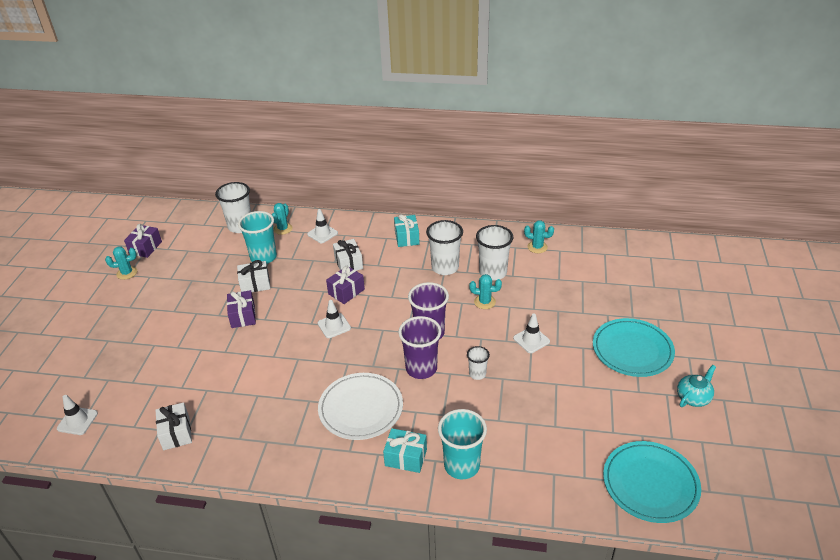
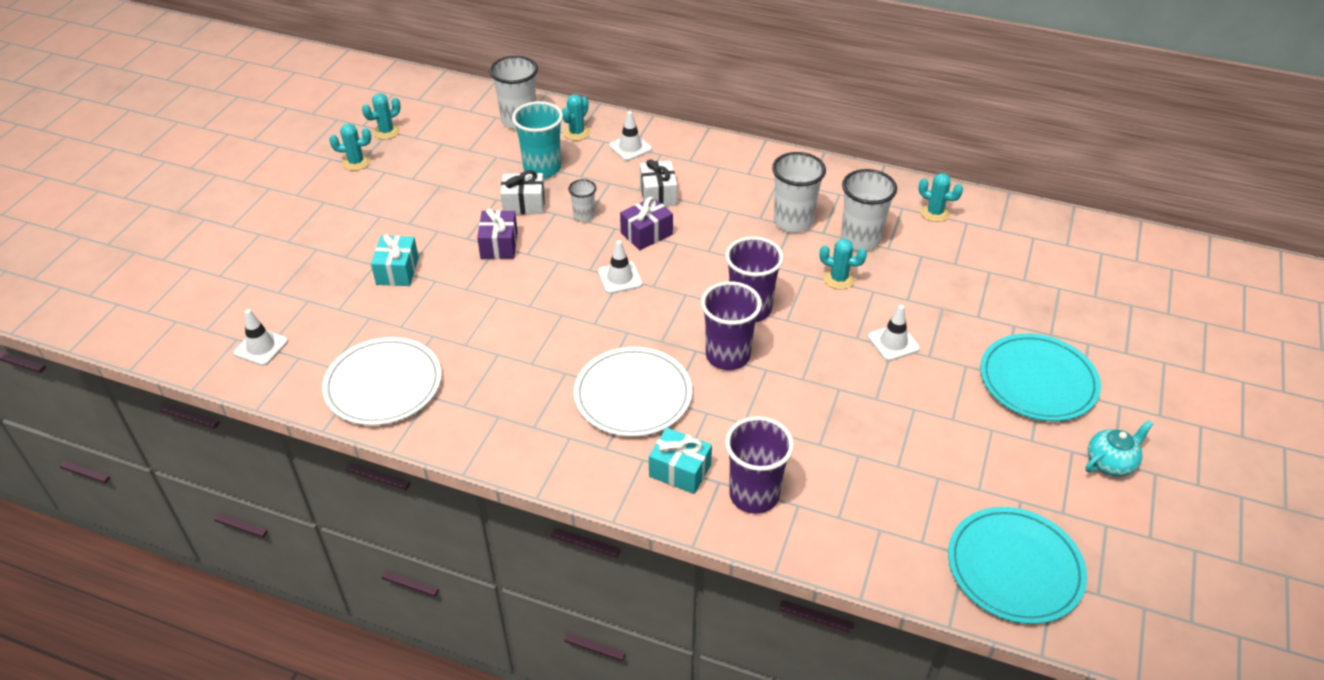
camera: 10 degrees right, 5 degrees up
(145, 248) = (386, 131): purple gift -> turquoise cactus
(176, 433) = (383, 385): white gift -> white plate
(407, 237) = (748, 171): turquoise gift -> turquoise gift (397, 271)
(461, 465) = (754, 495): turquoise cup -> purple cup
(477, 374) = (804, 376): white cup -> white cup (584, 216)

